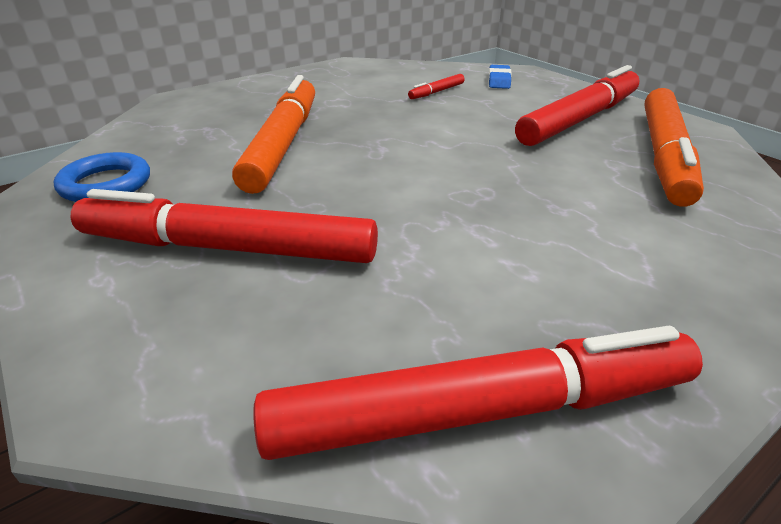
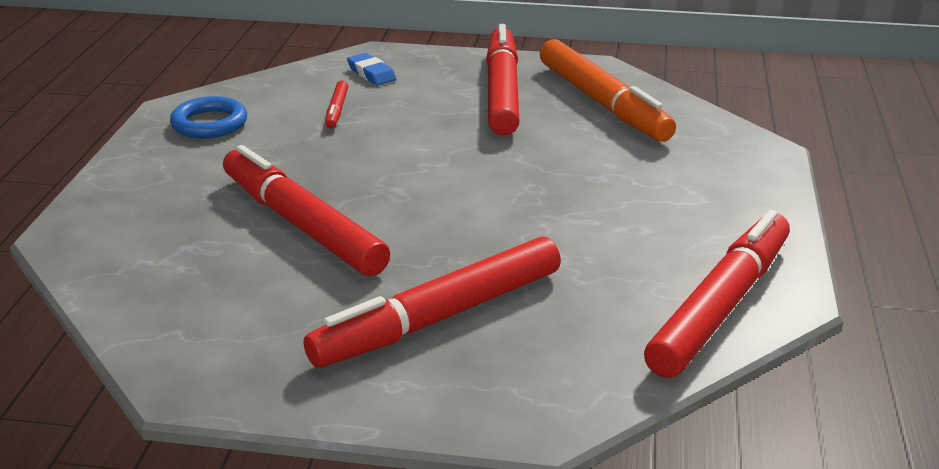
camera: 45 degrees left, 5 degrees down
(106, 184) = (221, 337): blue ring -> blue ring (209, 123)
(283, 143) = (302, 225): orange marker -> red marker

